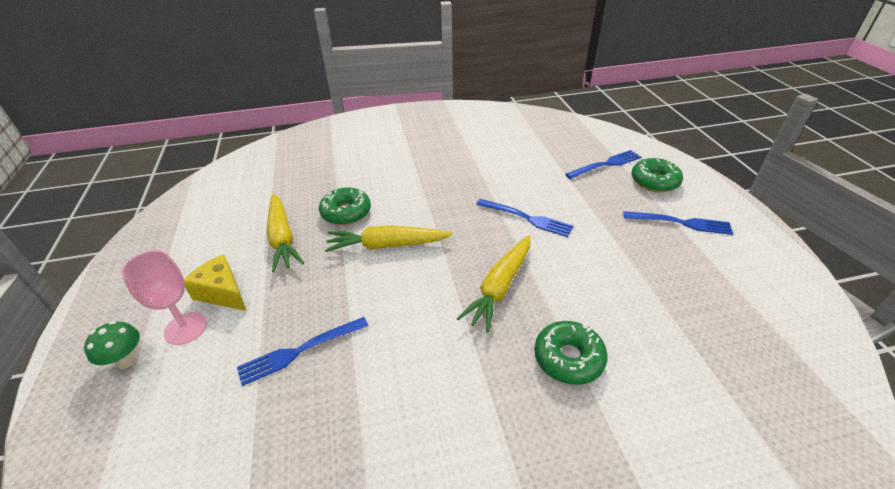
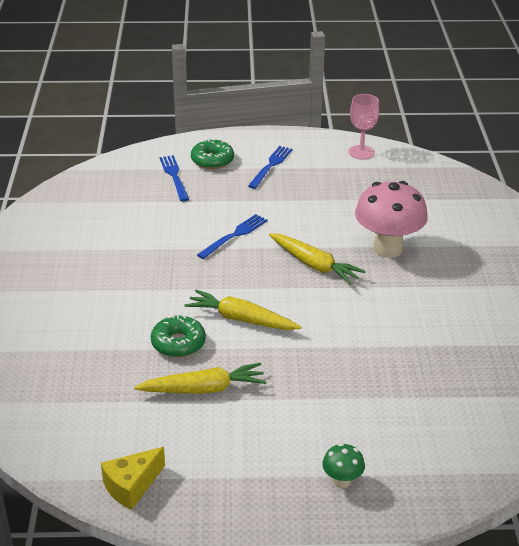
camera: 80 degrees left, 5 degrees down
(185, 328) = (312, 447): pink goblet -> pink goblet (361, 152)
(222, 293) = (272, 427): yellow cheese -> yellow cheese (132, 486)
(299, 351) = (354, 375): blue fork -> none
(387, 245) = (241, 319): yellow carrot -> yellow carrot turned 105 degrees clockwise
(568, 358) = (387, 249): green donut -> pink mushroom

